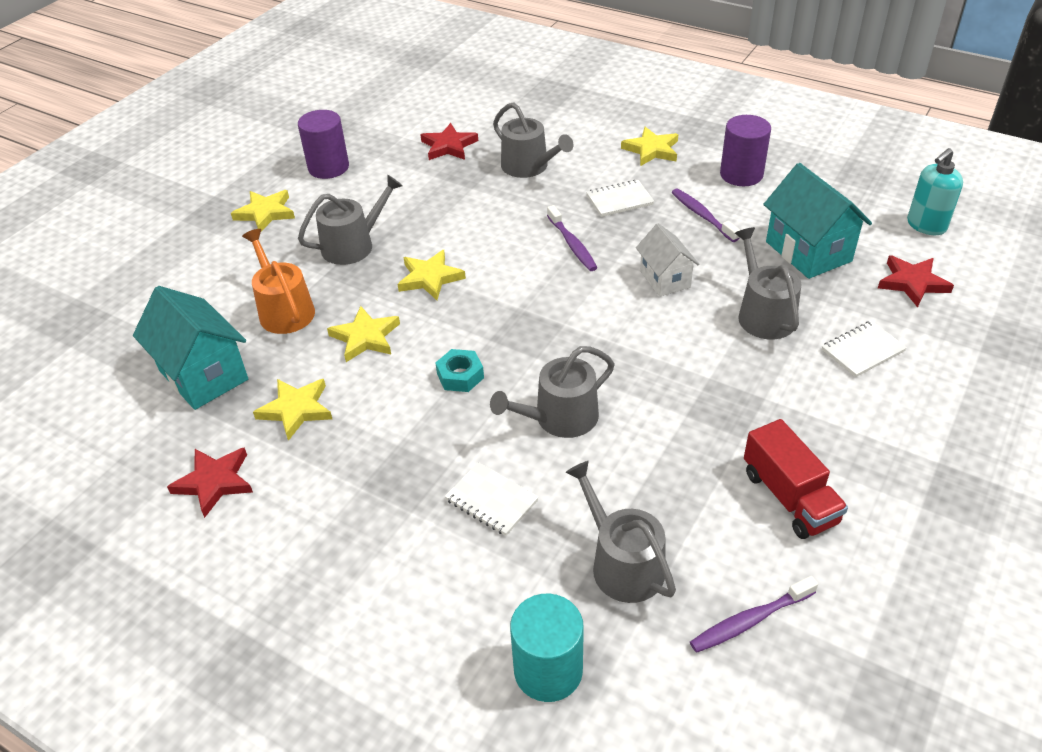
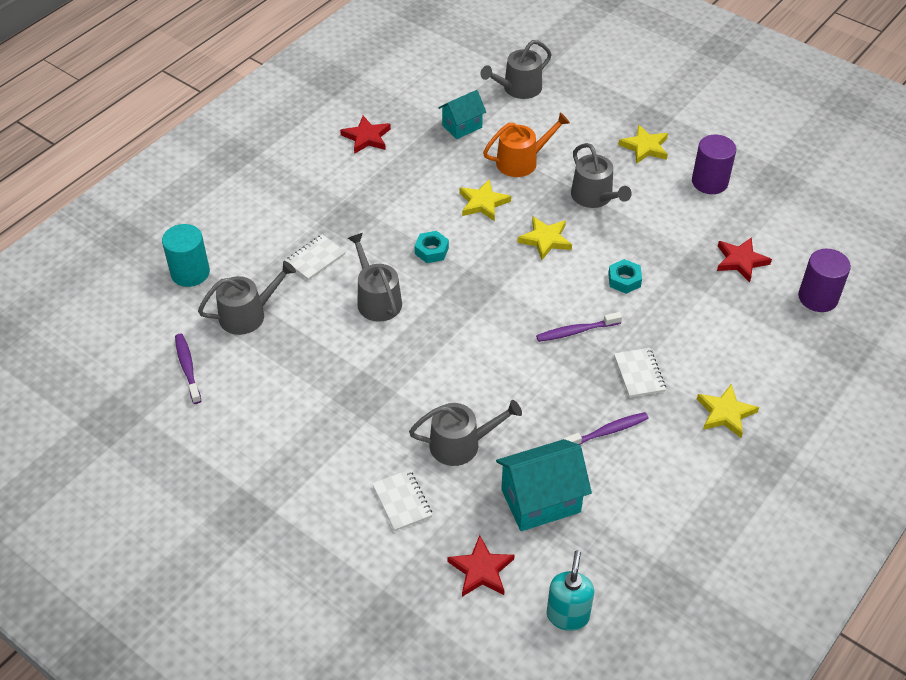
camera: 95 degrees right, 5 degrees up
(203, 375) = (462, 126): turquoise house -> turquoise house, size x0.63
(296, 409) = (419, 170): yellow star -> none
(488, 216) = (624, 280): none -> turquoise nut
(529, 167) = (700, 315): grey watering can -> grey watering can (518, 88)
(665, 279) = (518, 386): white house -> none
(741, 174) = (674, 479): purple cylinder -> purple cylinder (818, 297)
(789, 497) = (271, 411): red truck -> none
(926, 225) = (567, 615): turquoise soap dispenser -> turquoise soap dispenser turned 45 degrees clockwise

